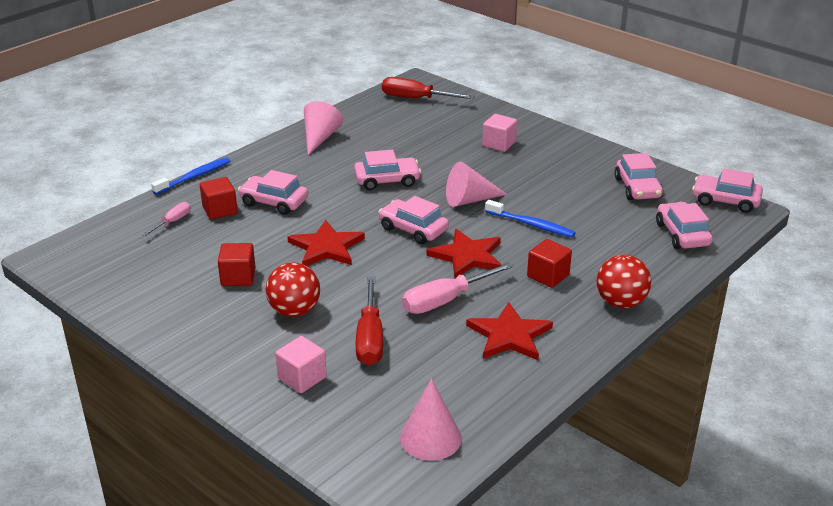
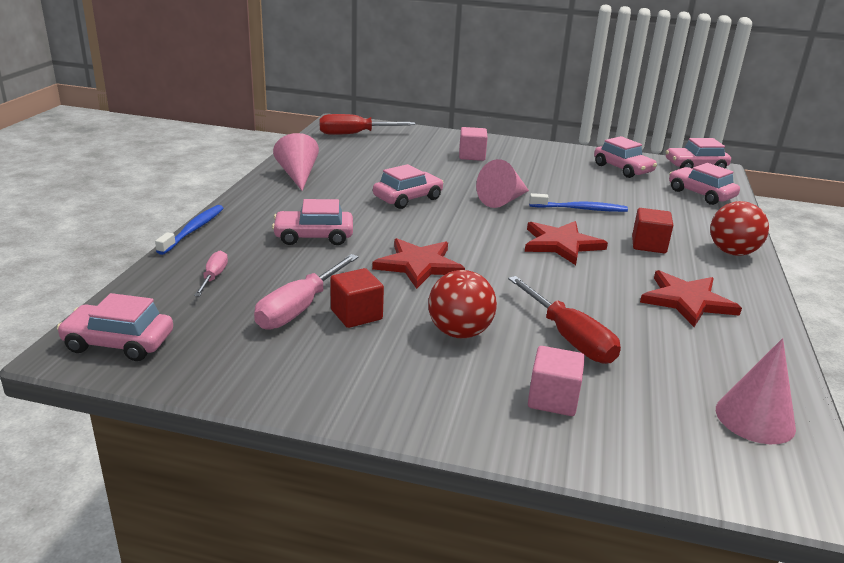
camera: 30 degrees left, 5 degrees down
(220, 210) = (259, 255): red cube -> none
(413, 229) = (484, 232): pink car -> pink car (119, 342)
(446, 300) = (593, 285): pink screwdriver -> pink screwdriver (300, 308)

